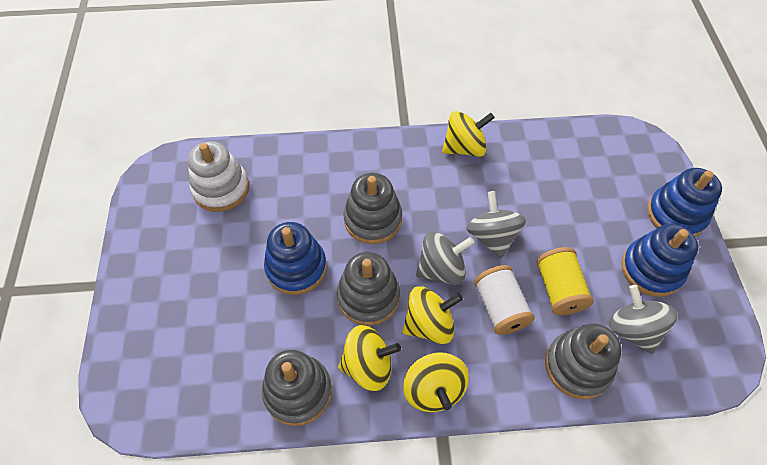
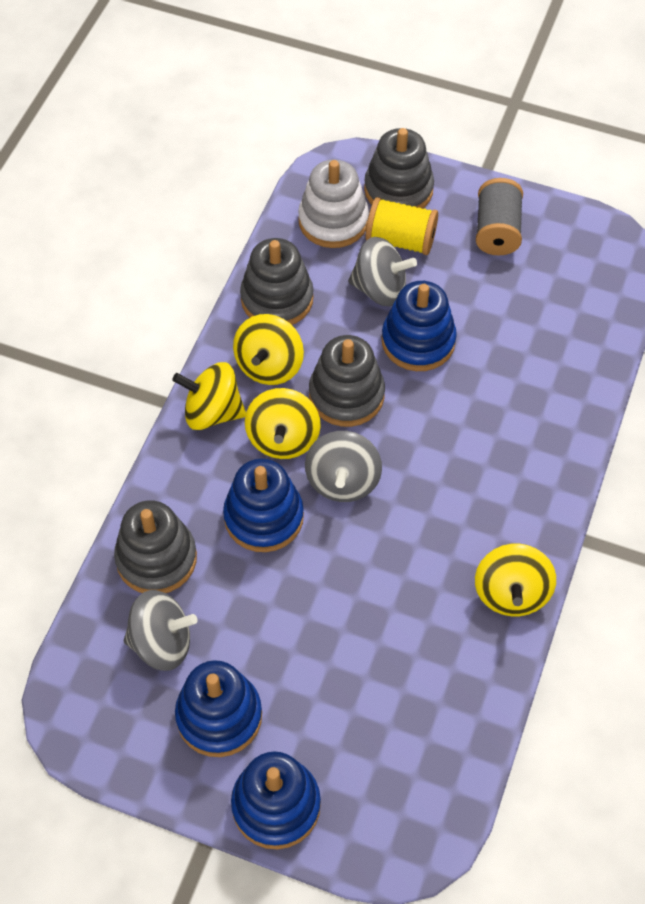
camera: 115 degrees right, 0 degrees up
(165, 253) = (497, 231): none -> grey spool
(221, 188) = (564, 302): white stacking toy -> white stacking toy (333, 221)
(373, 219) = (446, 438): grey stacking toy -> grey stacking toy (398, 190)
(492, 236) = (358, 556): grey spinning top -> grey spinning top (380, 289)
(500, 308) = (263, 517): white spool -> blue stacking toy
(559, 289) = (252, 592): yellow spool -> yellow spool (401, 240)

